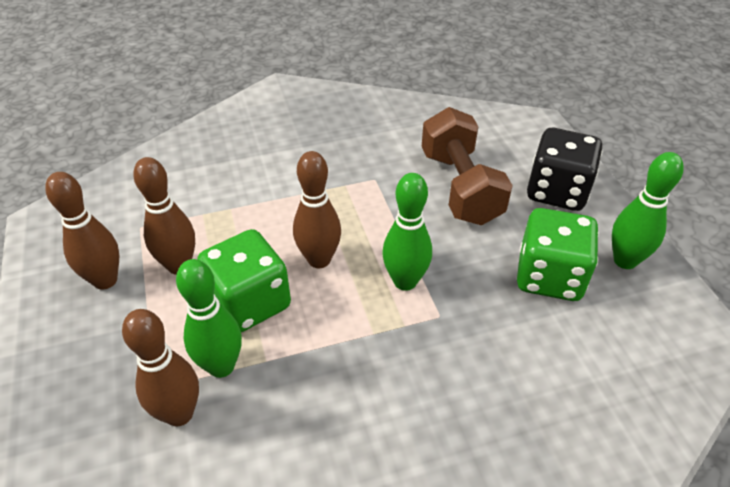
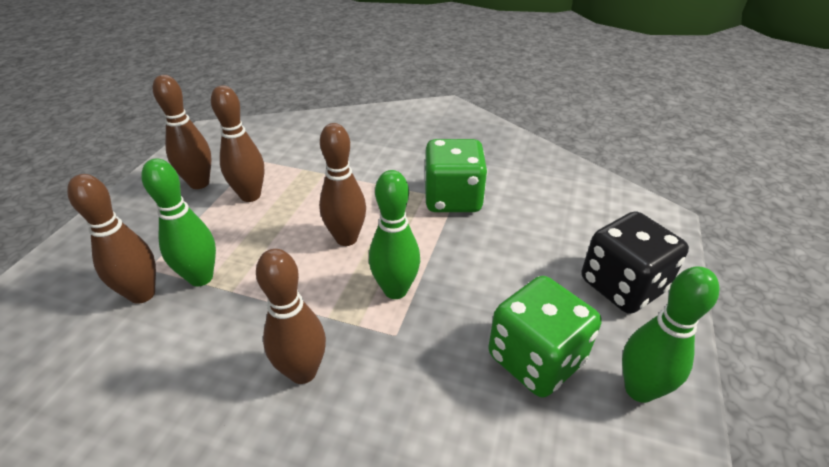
camera: 35 degrees right, 5 degrees down
(249, 302) = (266, 244): green dice -> green dice (452, 199)
(400, 386) = (303, 372): none -> brown bowling pin
(460, 187) = (524, 238): brown dumbbell -> none

